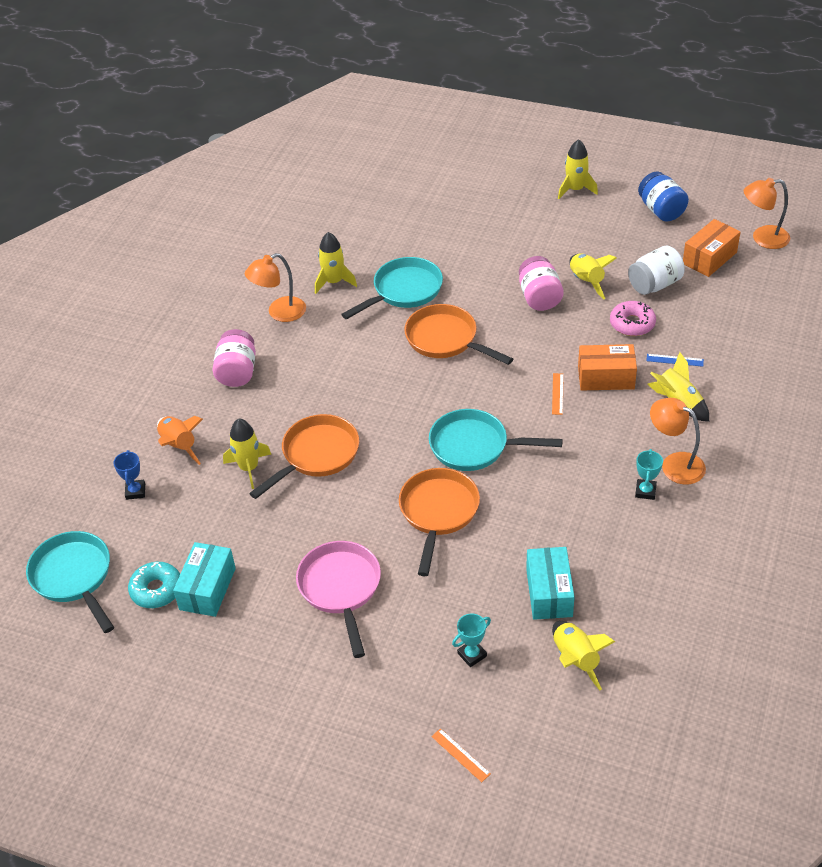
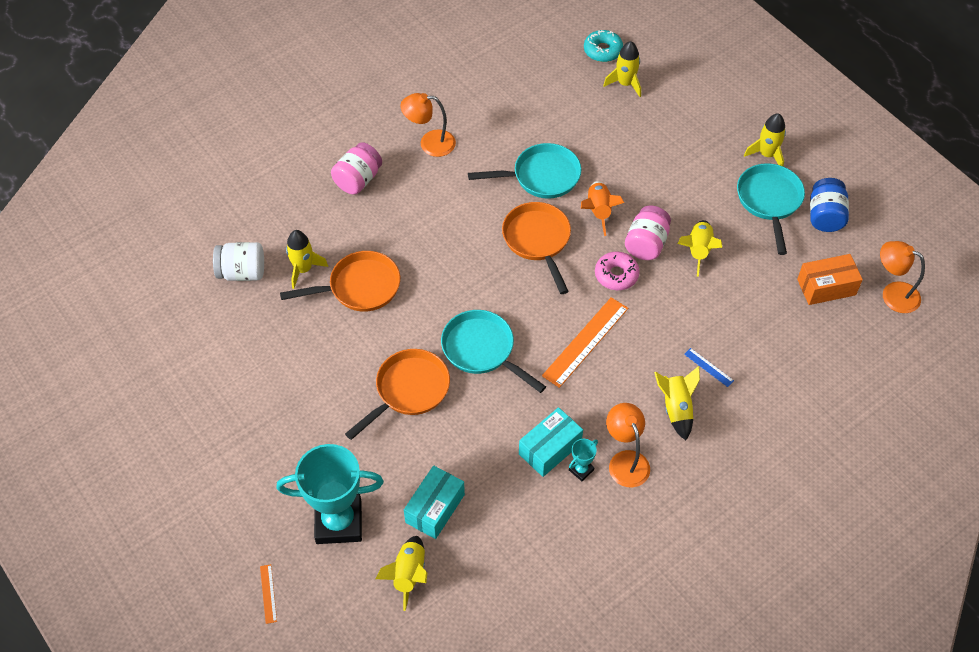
camera: 30 degrees right, 10 degrees up
(74, 577) = (122, 287): turquoise pan -> turquoise pan (769, 201)
(135, 491) = (211, 241): blue trophy -> none
(156, 590) = (167, 331): turquoise donut -> turquoise donut (603, 50)
(179, 446) = (269, 221): orange rocket -> orange rocket (598, 211)
(207, 589) = (201, 352): turquoise box -> turquoise box (550, 449)
(334, 282) = (493, 137): yellow rocket -> yellow rocket (625, 83)
(341, 589) = (290, 410): pink pan -> none
(472, 655) = (338, 522): turquoise trophy -> turquoise trophy, size x2.42
(557, 394) = (585, 342): orange ruler -> orange ruler, size x2.16
(606, 378) = (637, 350): orange box -> none
(632, 324) = (702, 313): pink donut -> pink donut (616, 275)
(654, 285) = (754, 286): white jar -> white jar (242, 272)

